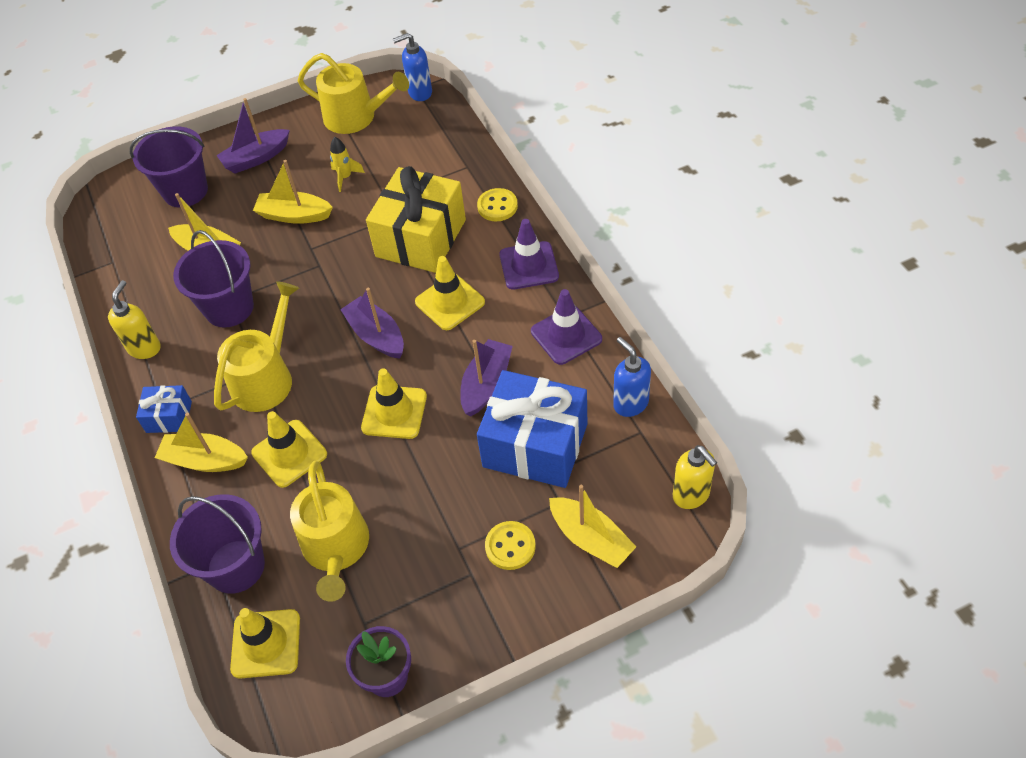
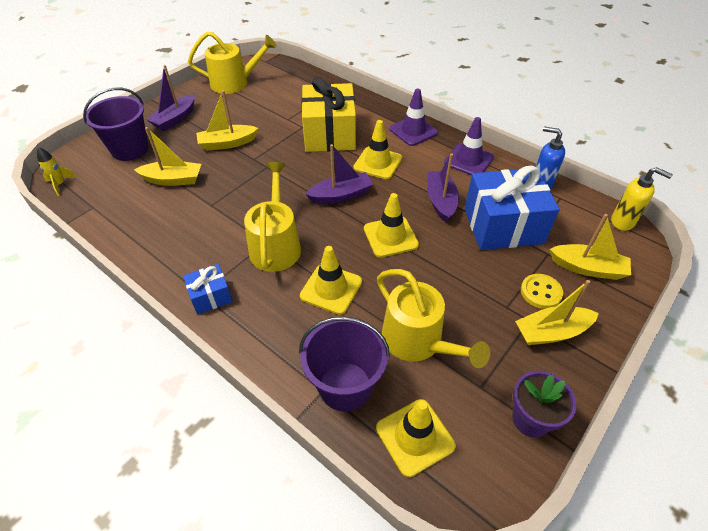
camera: 30 degrees left, 5 degrees down
(145, 348) = (158, 255): yellow soap dispenser -> none
(204, 460) = (263, 317): yellow boat -> yellow boat (551, 332)
(229, 308) = (214, 210): purple bucket -> none
(345, 177) = (250, 115): yellow rocket -> yellow rocket (60, 184)
(376, 335) = (341, 195): purple boat -> purple boat turned 135 degrees clockwise
(419, 93) = (270, 63): blue soap dispenser -> none
(497, 206) = (367, 106): yellow button -> none

